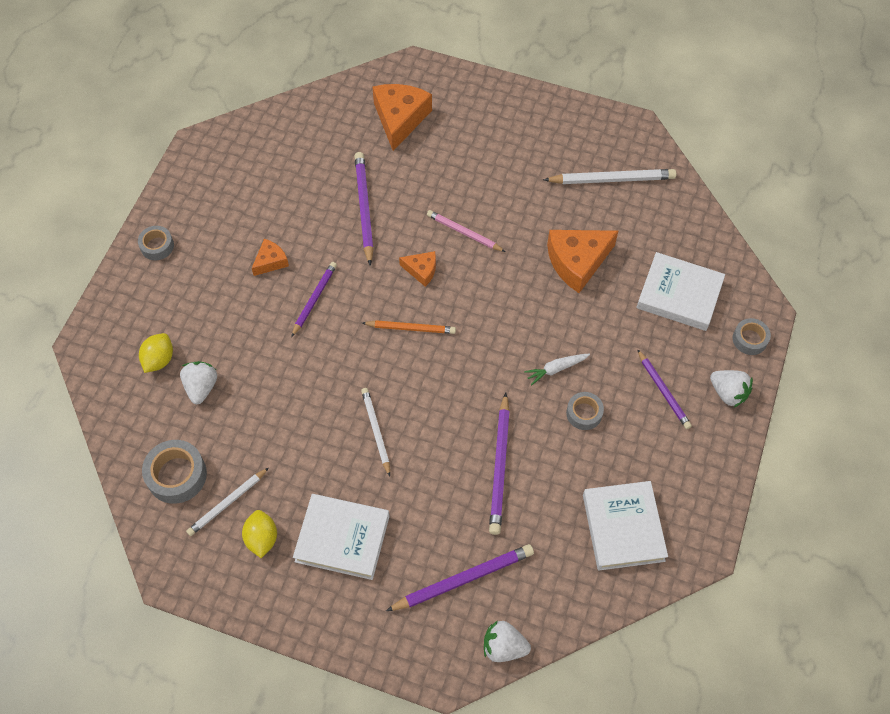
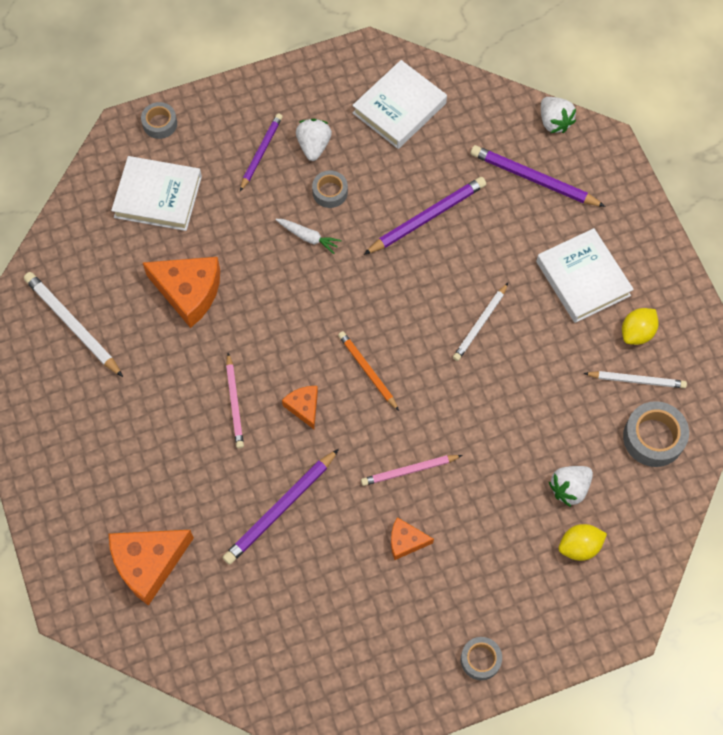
camera: 130 degrees left, 5 degrees up
(314, 299) = (409, 471): purple pencil -> pink pencil
(679, 295) = (158, 196): white book -> white book turned 60 degrees counterclockwise
(728, 393) = (224, 110): white strawberry -> white strawberry (314, 146)

